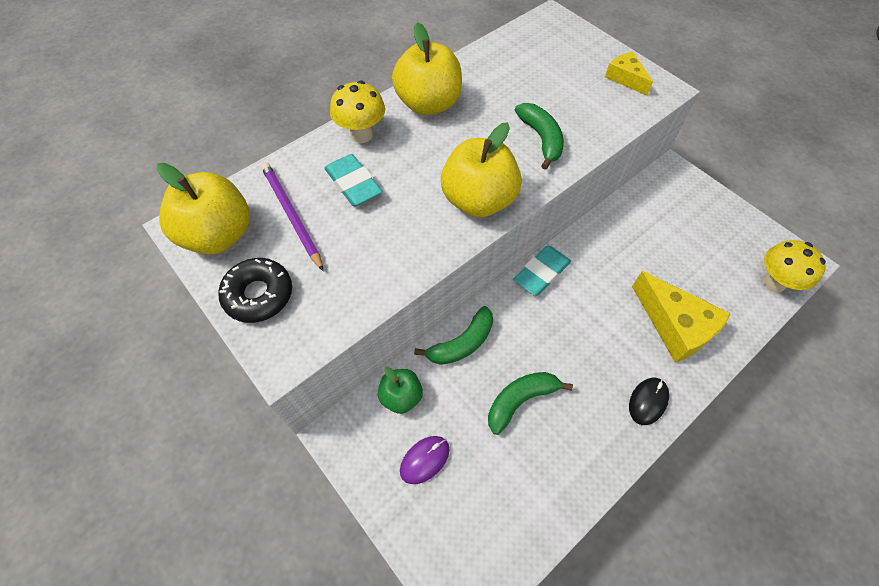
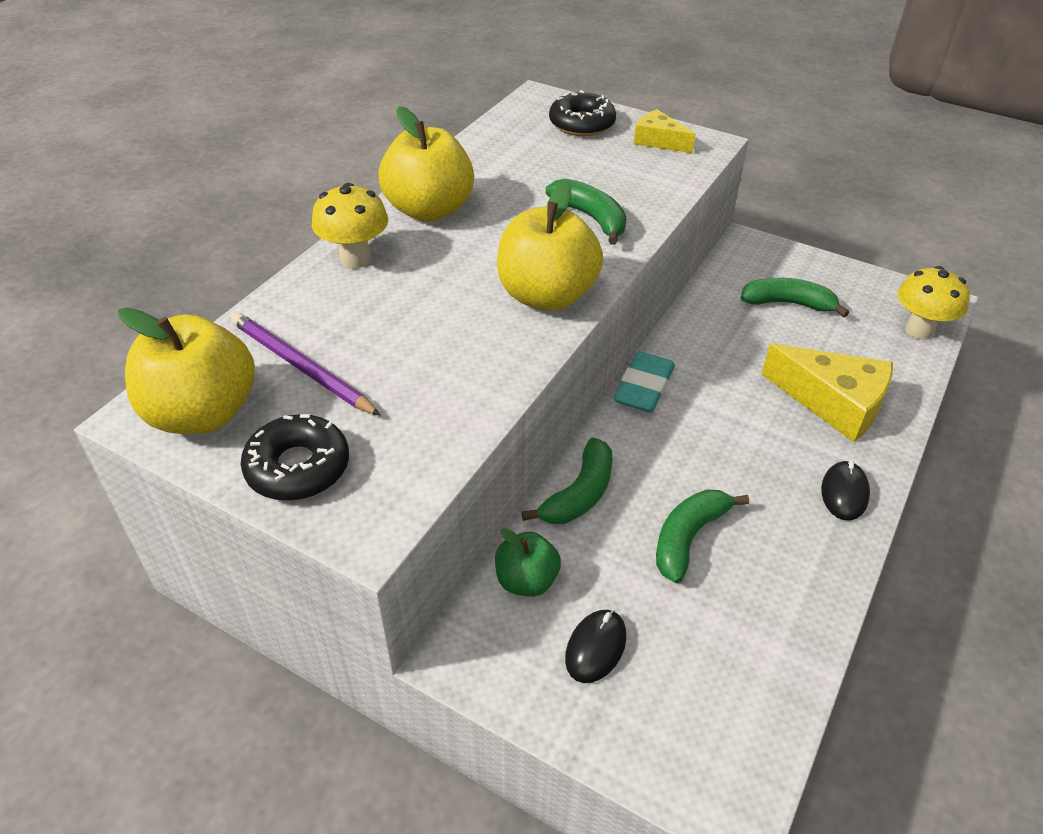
camera: 20 degrees left, 15 degrees down
(353, 184) = (371, 314): turquoise eraser -> none
(424, 460) = (596, 647): purple mouse -> black mouse
(573, 49) = (582, 124): none -> black donut
(680, 232) = (788, 304): none -> green banana

